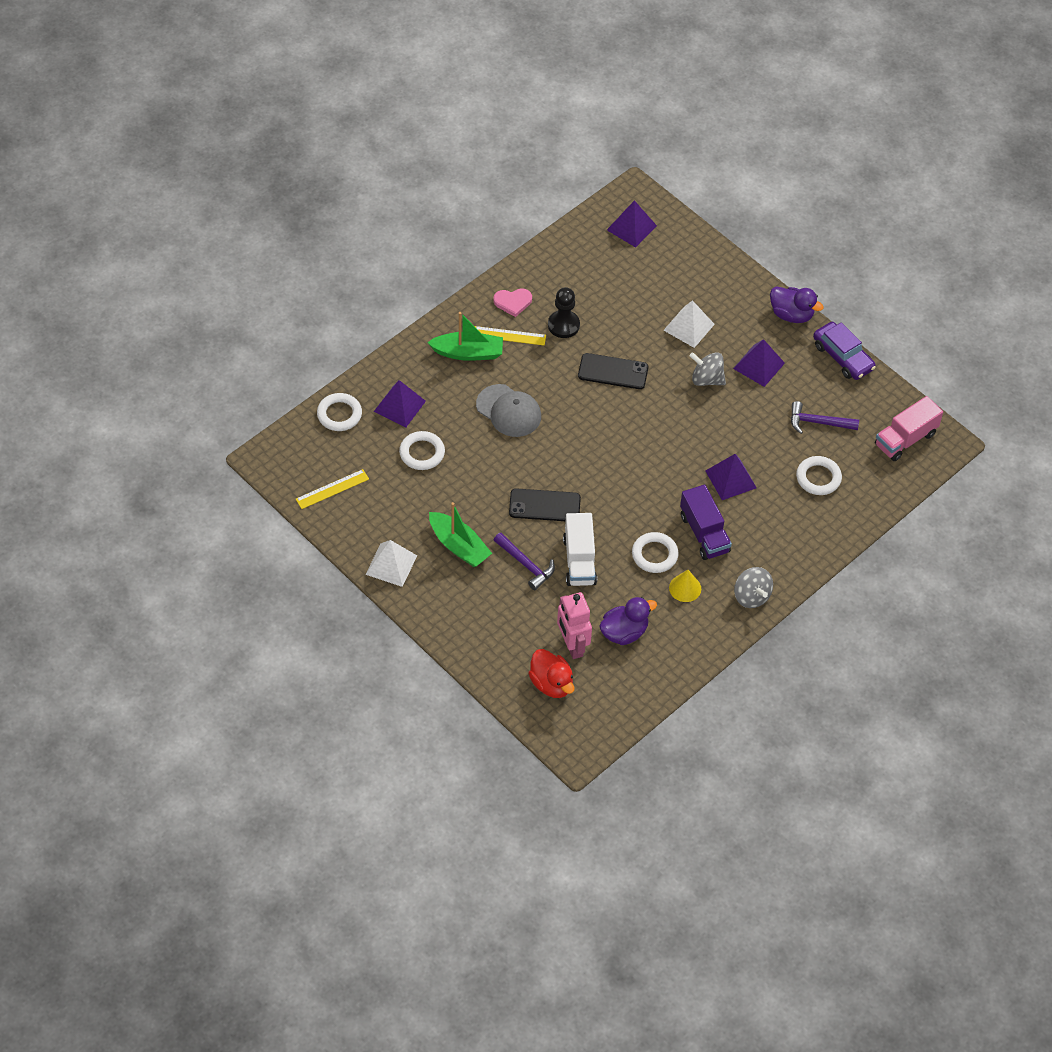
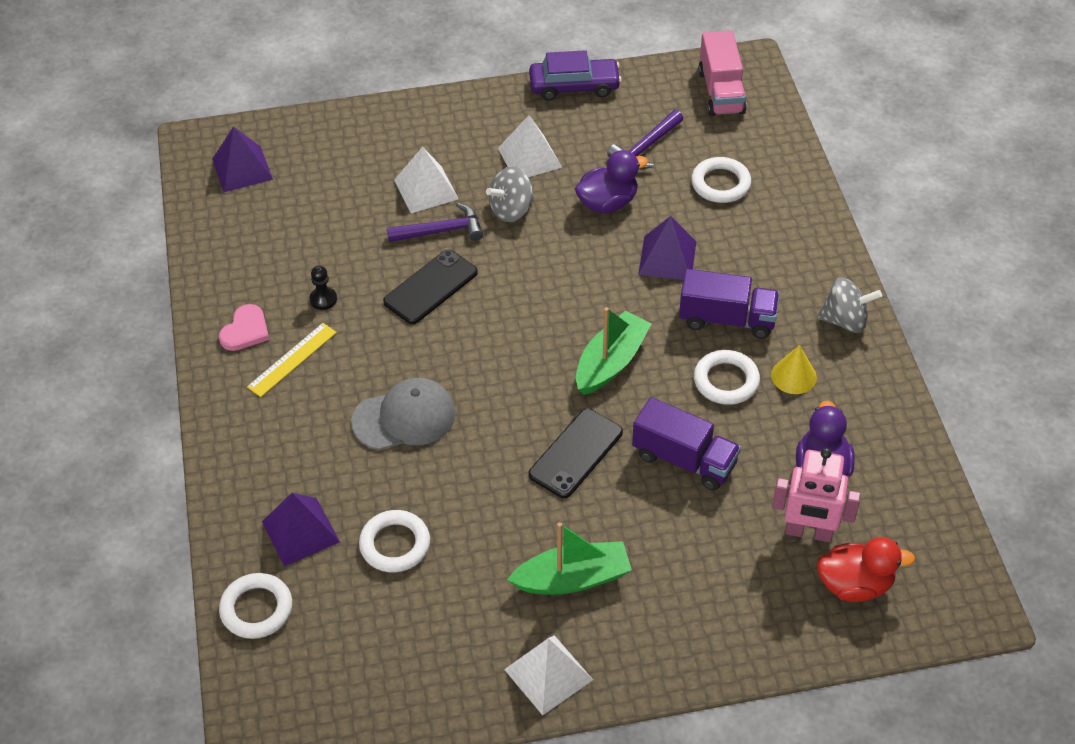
camera: 55 degrees left, 5 degrees down
(332, 489) = (372, 682): yellow ruler -> none
(468, 353) = (281, 414): green boat -> green boat (611, 362)
(526, 565) = (652, 519): purple hammer -> purple hammer (441, 231)
(563, 325) = (323, 299): black pawn -> black pawn, size x0.59
(579, 561) = (684, 460): white truck -> purple truck
(758, 365) = (529, 157): purple pyramid -> white pyramid
(791, 314) = (484, 98): purple duck -> purple duck (607, 203)

